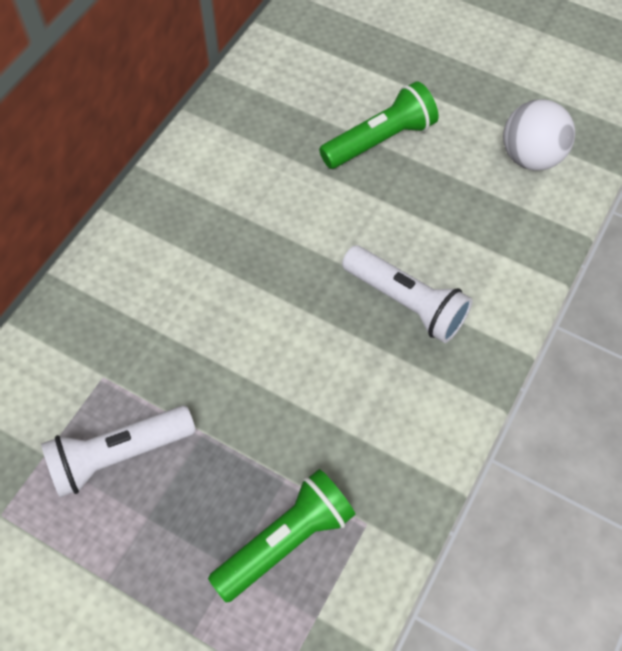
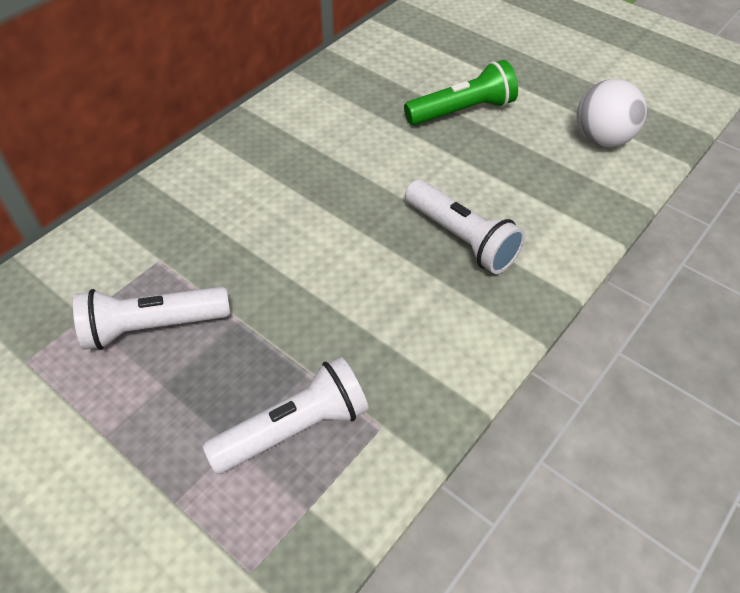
camera: 10 degrees right, 10 degrees down
(285, 540) = (294, 428): green flashlight -> white flashlight

